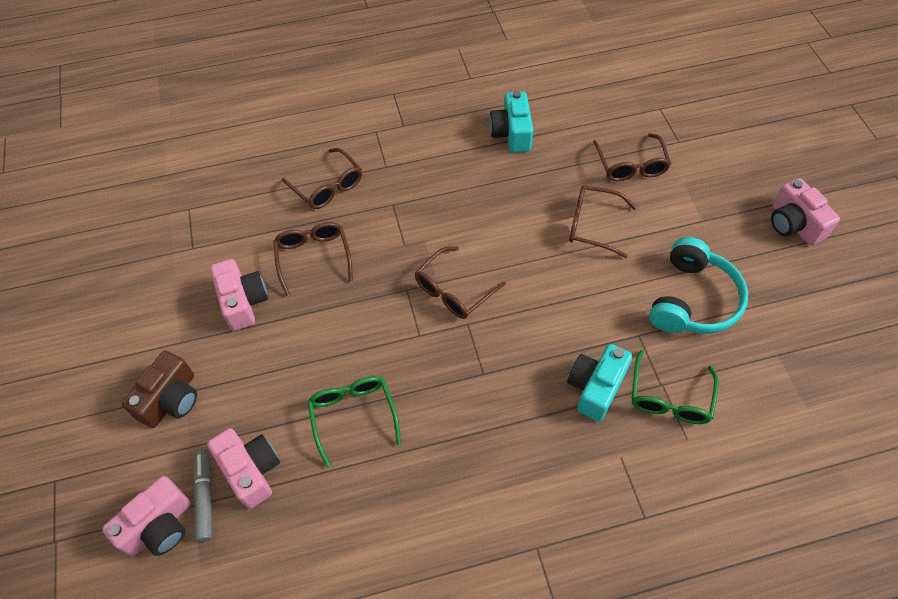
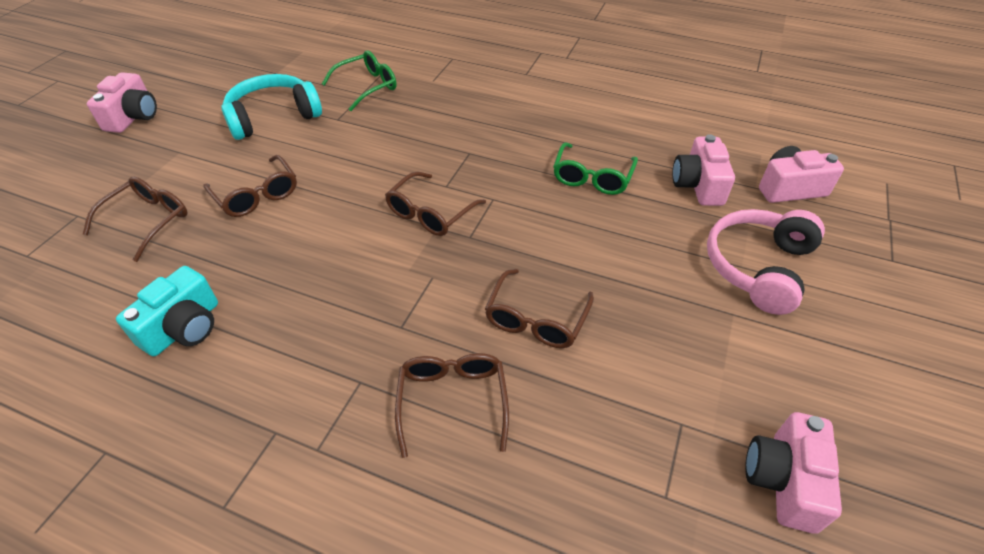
camera: 145 degrees left, 10 degrees down
(171, 399) = (758, 267): brown camera -> pink headphones
(205, 497) = (744, 187): grey marker -> none
(243, 302) = (644, 317): pink camera -> pink camera (784, 480)
(454, 291) = (430, 213): brown glasses -> brown glasses turned 135 degrees clockwise
(595, 387) = (404, 111): turquoise camera -> none

